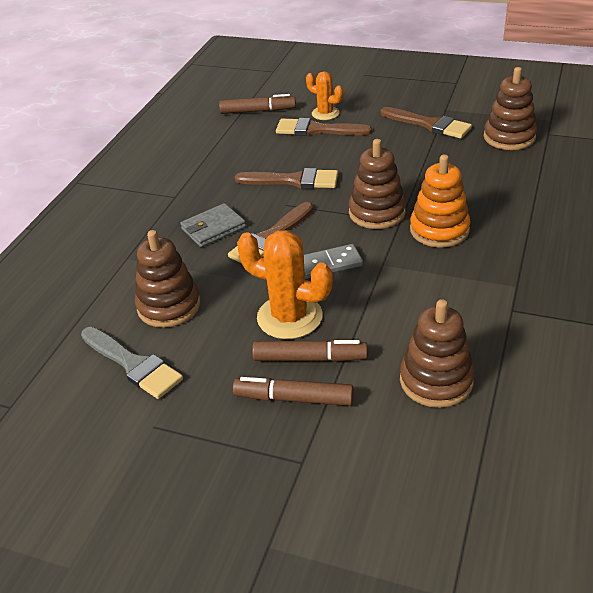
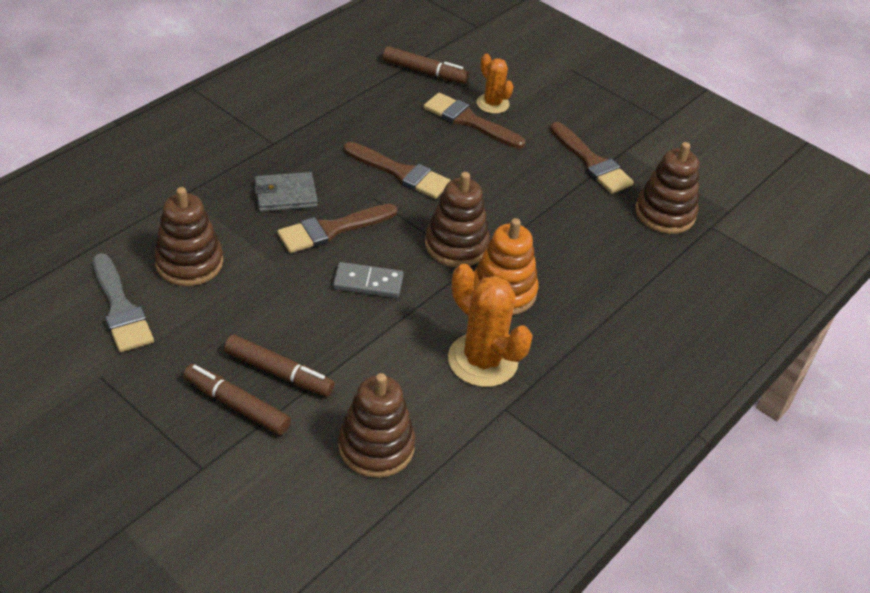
camera: 15 degrees right, 5 degrees up
(289, 317) = (290, 322): orange cactus -> orange cactus (482, 360)

